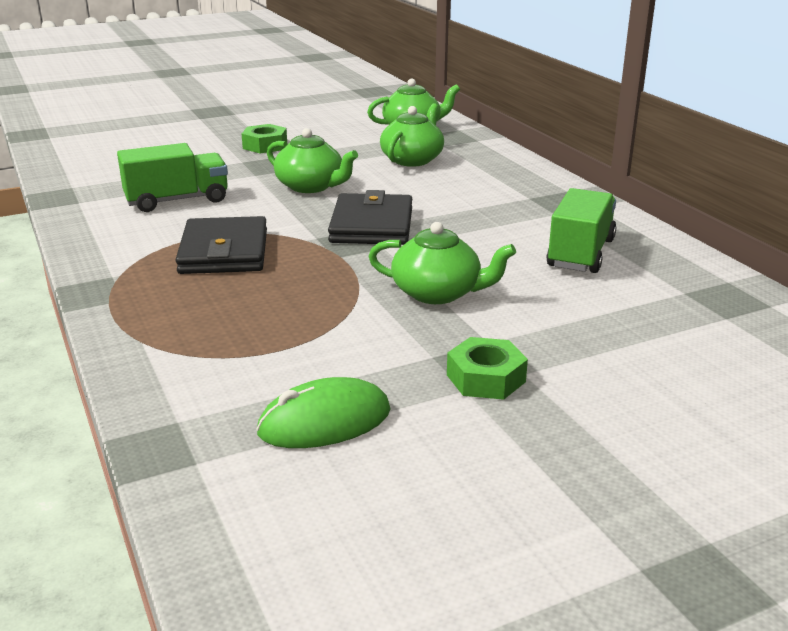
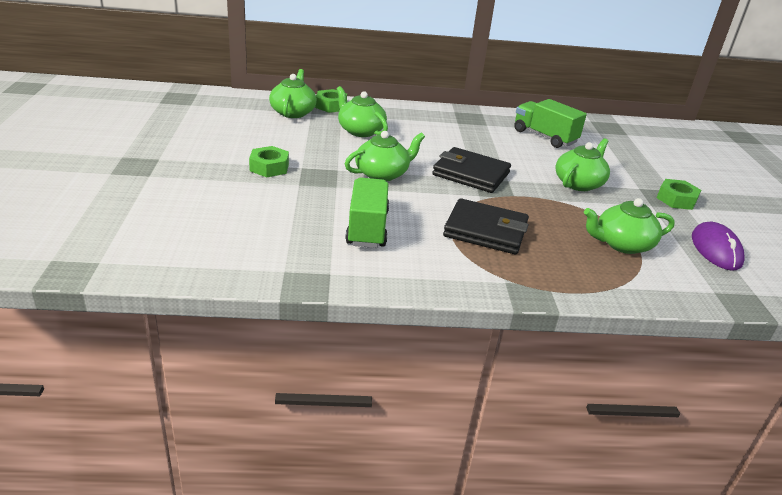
camera: 70 degrees left, 5 degrees up
(268, 338) = (622, 244): none -> green teapot
(325, 421) = (716, 249): green mouse -> purple mouse
(460, 137) = (331, 106): none -> green nut

